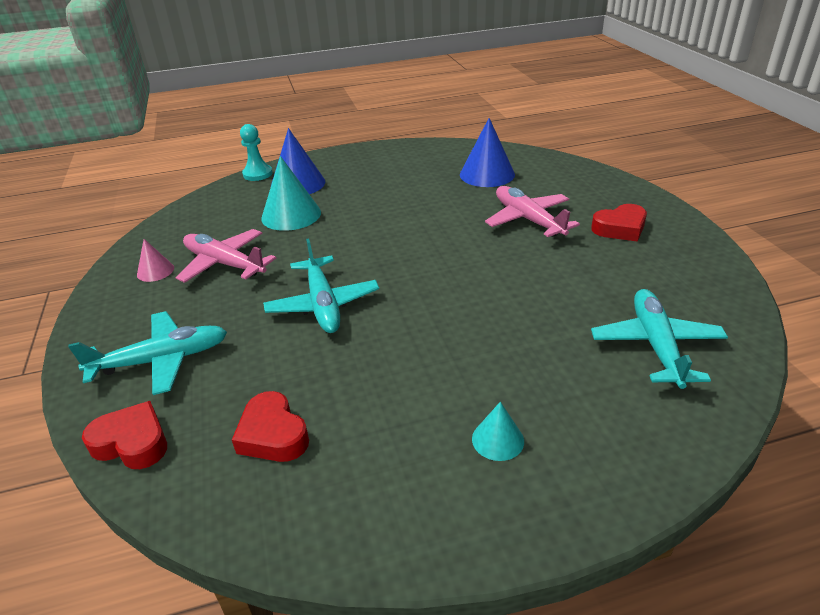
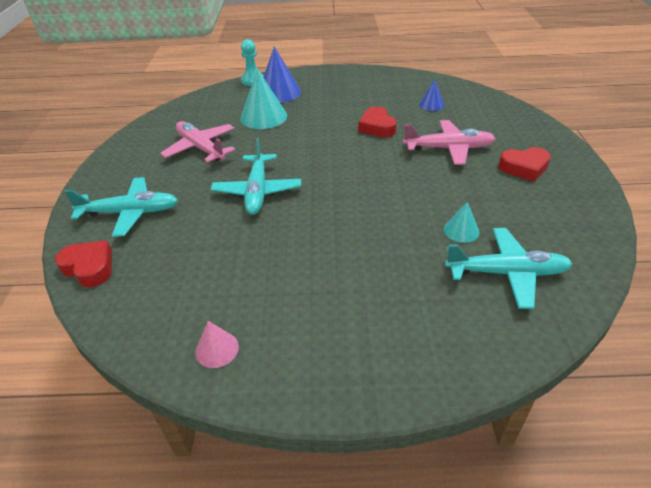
camera: 15 degrees right, 5 degrees up
(155, 271) = (152, 146): pink cone -> pink cone (217, 349)
(273, 434) = (182, 282): red heart -> red heart (377, 127)
(487, 174) = (431, 104): blue cone -> blue cone, size x0.54
(498, 440) = (341, 321): turquoise cone -> turquoise cone (461, 230)
(528, 220) = (448, 148): pink plane -> pink plane turned 105 degrees clockwise
(656, 345) = (506, 273): turquoise plane -> turquoise plane turned 75 degrees clockwise

